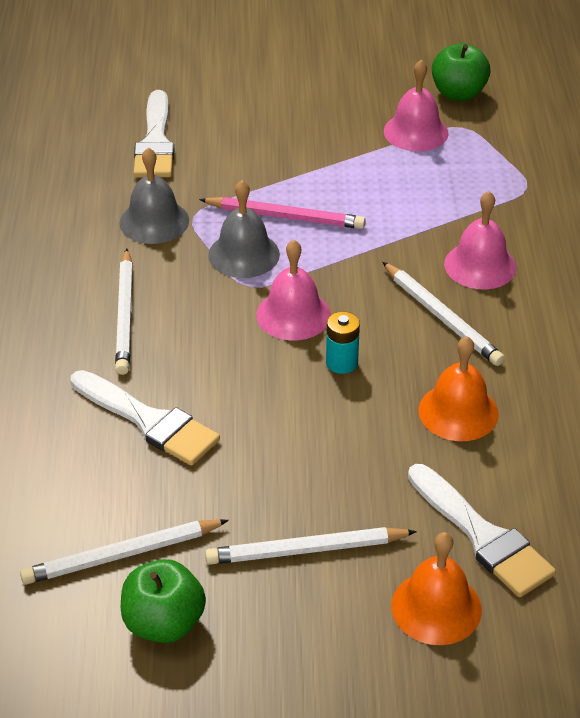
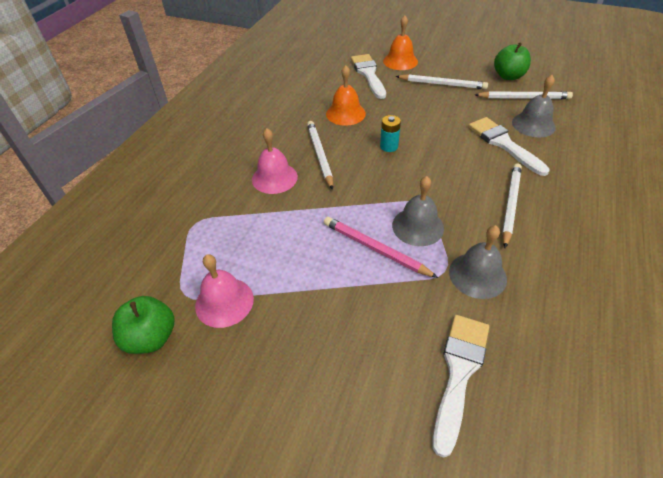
camera: 155 degrees left, 5 degrees up
(98, 482) = (533, 124): none -> grey bell
(293, 314) = (403, 178): pink bell -> none

